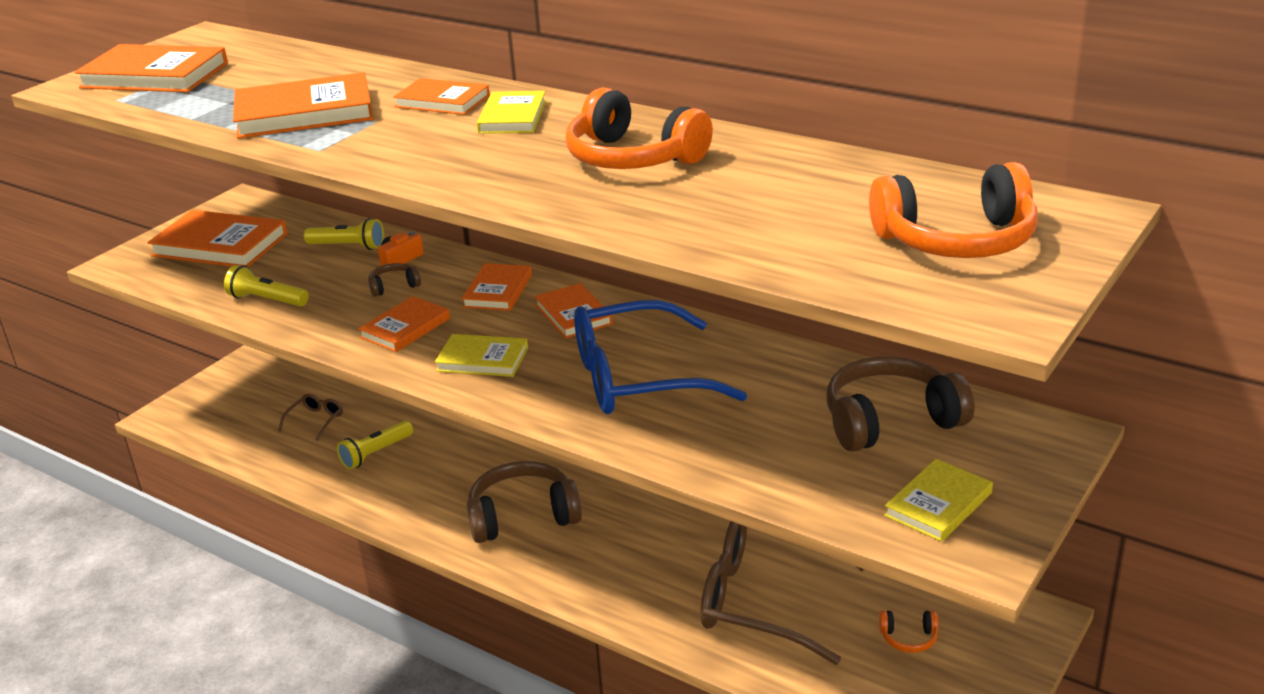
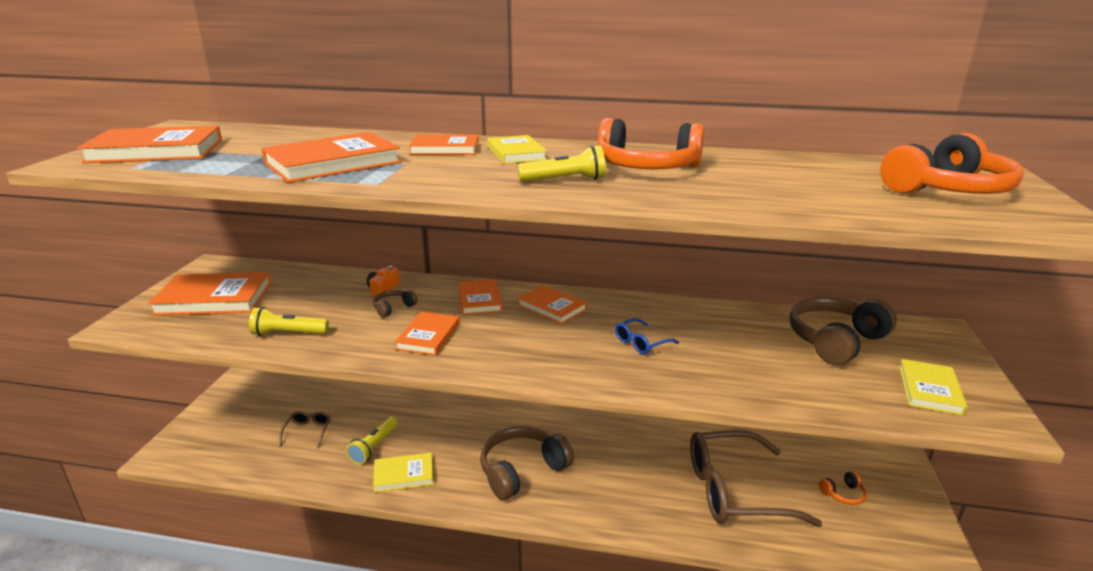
camera: 25 degrees left, 5 degrees down
(348, 246) = (331, 285): yellow flashlight -> yellow flashlight (565, 180)
(482, 359) = (512, 349): yellow book -> yellow book (404, 474)
(636, 378) = (641, 343): blue glasses -> blue glasses, size x0.41

